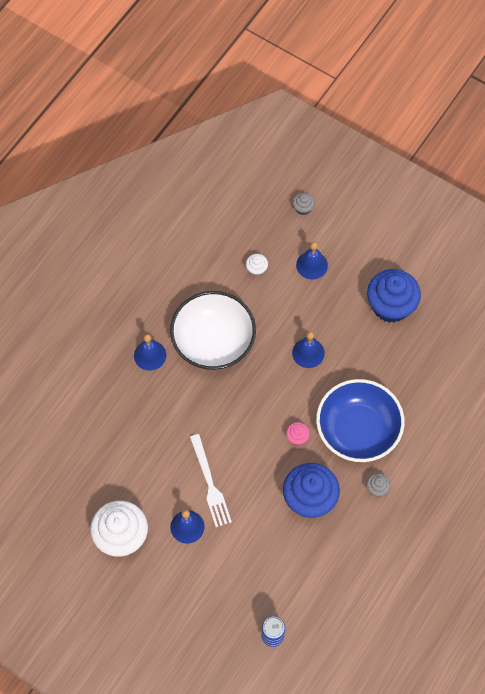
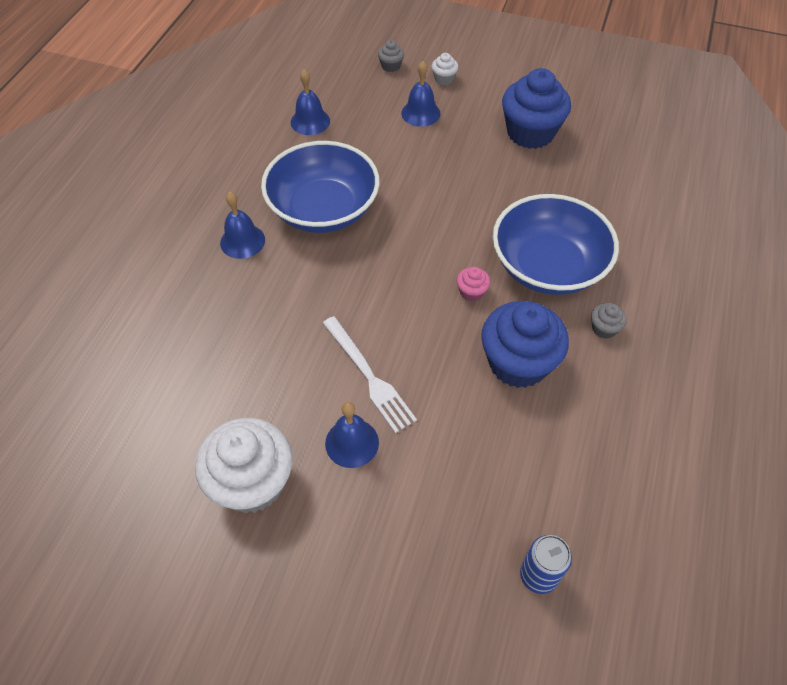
camera: 15 degrees left, 10 degrees down
(213, 341) = (323, 209): white bowl -> blue bowl
(256, 269) = (355, 129): white cupcake -> white cupcake (444, 79)
(308, 353) = (449, 197): blue bell -> blue bell (310, 121)

